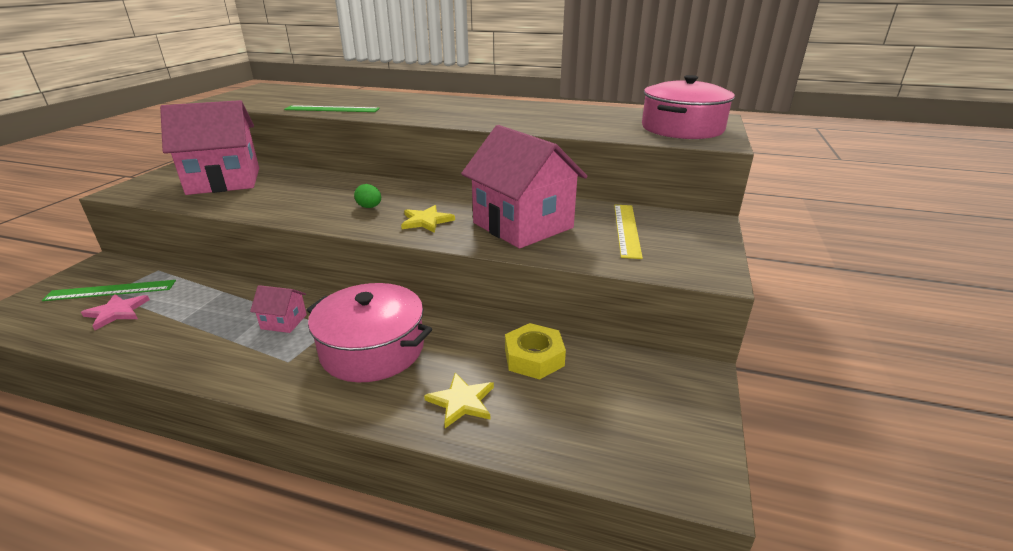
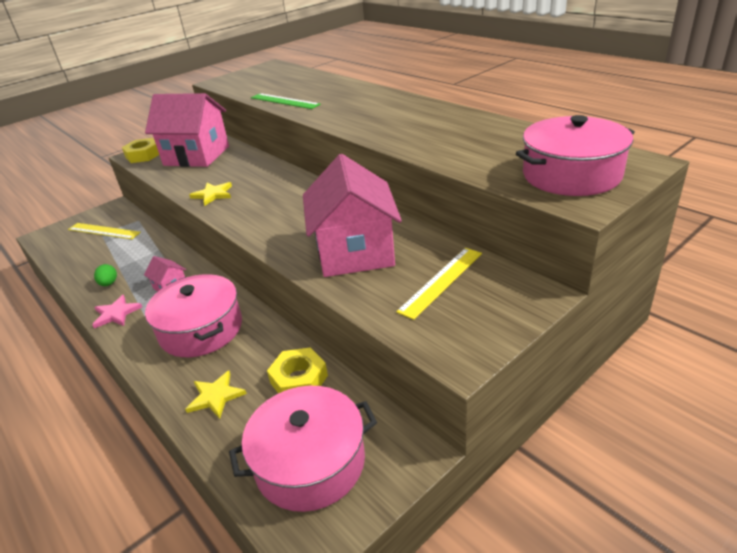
camera: 35 degrees right, 5 degrees up
(111, 290) = (104, 231): green ruler -> yellow ruler
(117, 312) = (94, 250): pink star -> pink star (116, 313)
(139, 190) = (143, 155): none -> yellow nut
(369, 207) = (262, 203): green egg -> green egg (109, 283)
(426, 221) = (286, 228): yellow star -> yellow star (213, 194)
(624, 418) = (310, 462): none -> pink pot

